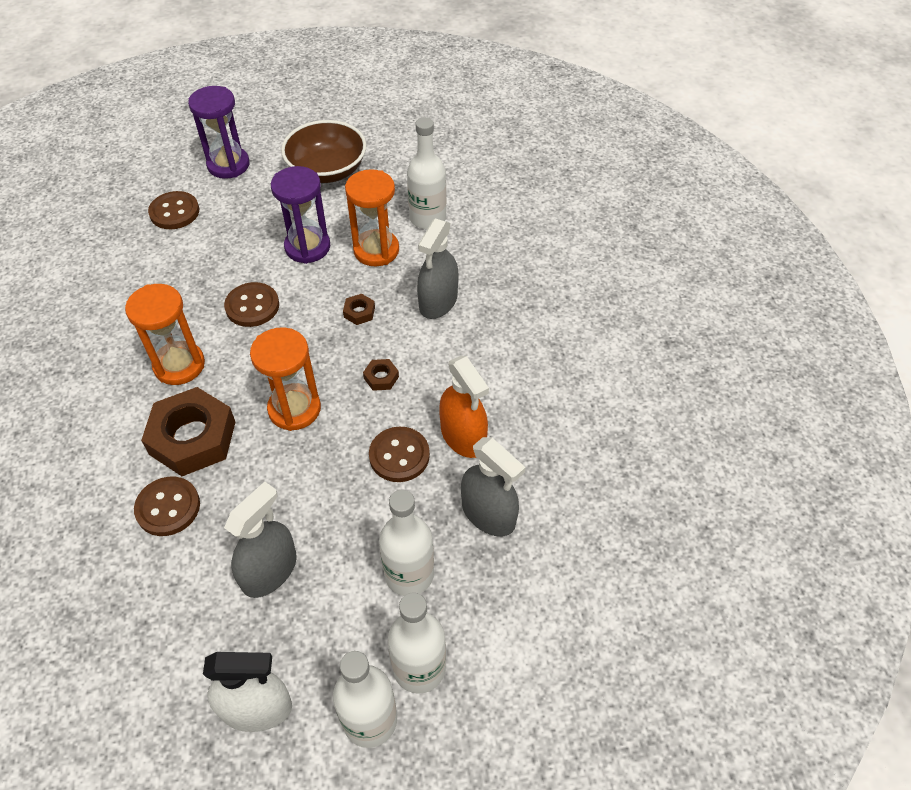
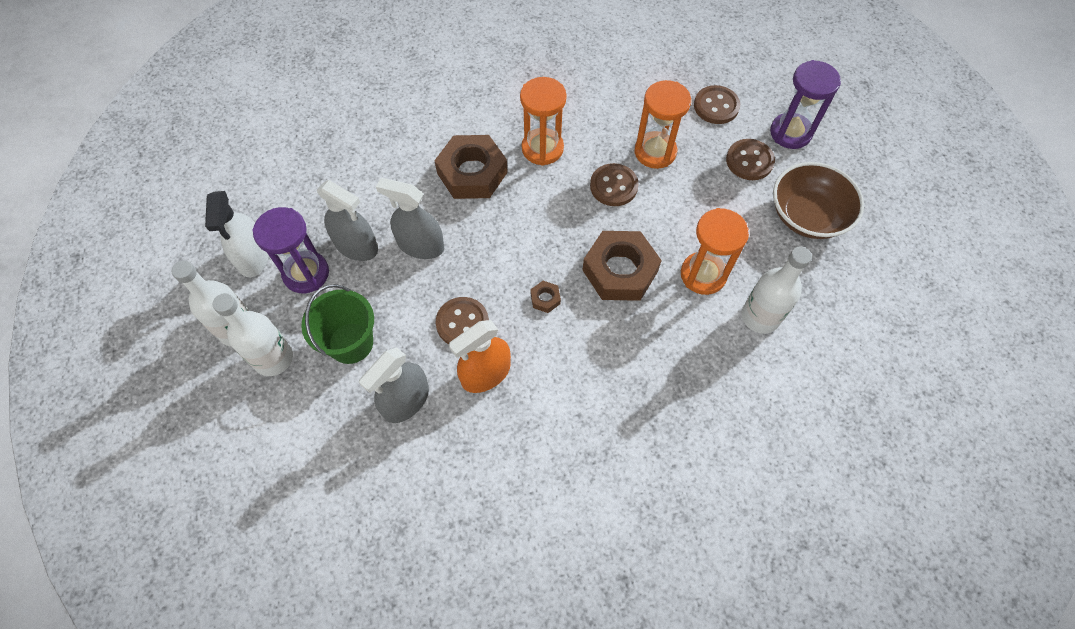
camera: 85 degrees right, 10 degrees up
(168, 507) = (410, 171): brown button -> brown button (749, 161)
(294, 409) = (505, 237): orange hourglass -> orange hourglass (655, 152)
(307, 247) = (695, 216): purple hourglass -> purple hourglass (306, 273)
(359, 312) = (620, 271): brown nut -> brown nut, size x2.40
(409, 574) = (351, 343): white bottle -> green bucket
(438, 301) = (644, 338): grey spray bottle -> grey spray bottle (420, 245)

